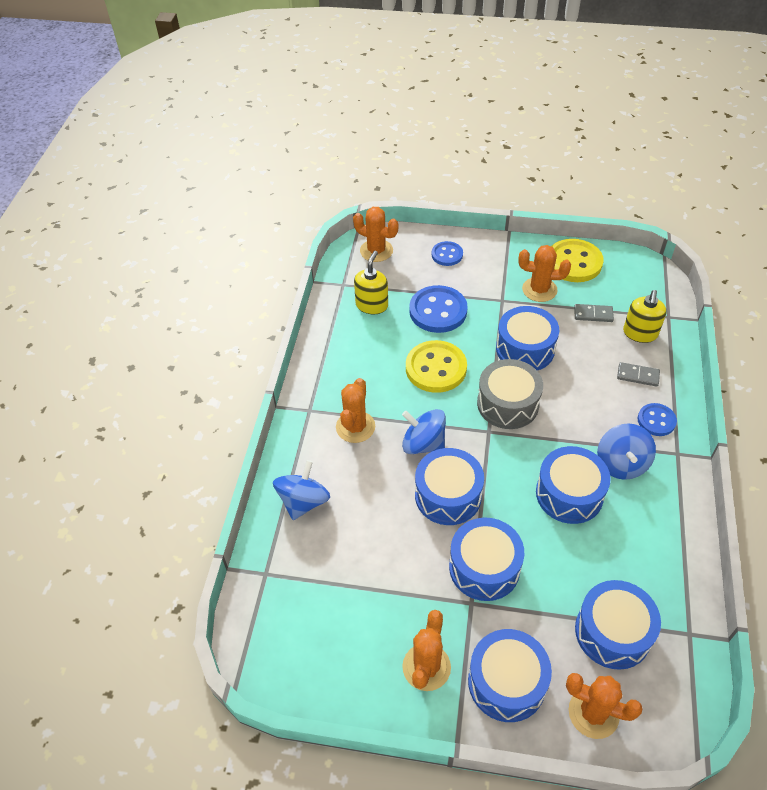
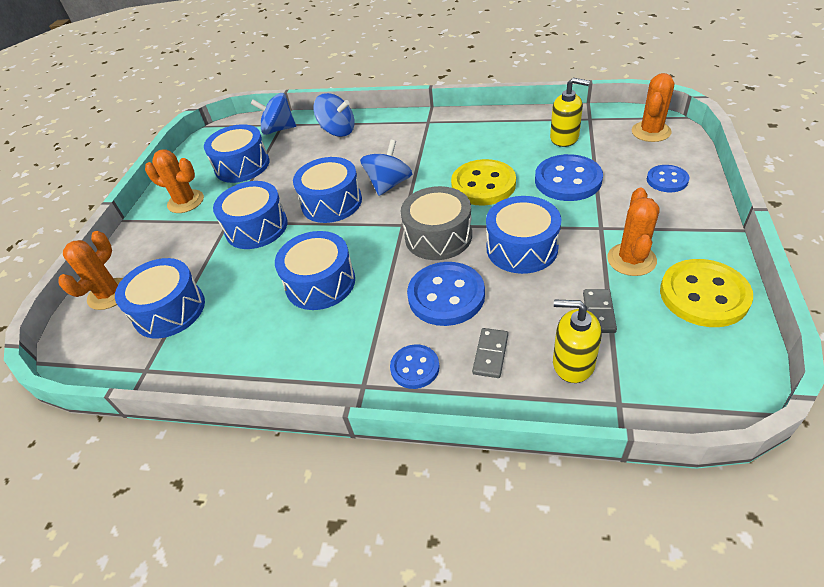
camera: 95 degrees right, 5 degrees down
(355, 427) = (409, 146): orange cactus -> none
(506, 682) = (156, 243): blue drum -> blue drum (242, 165)
(581, 400) = (446, 296): none -> blue button
(621, 464) = (353, 328): blue spinning top -> blue spinning top (278, 129)

